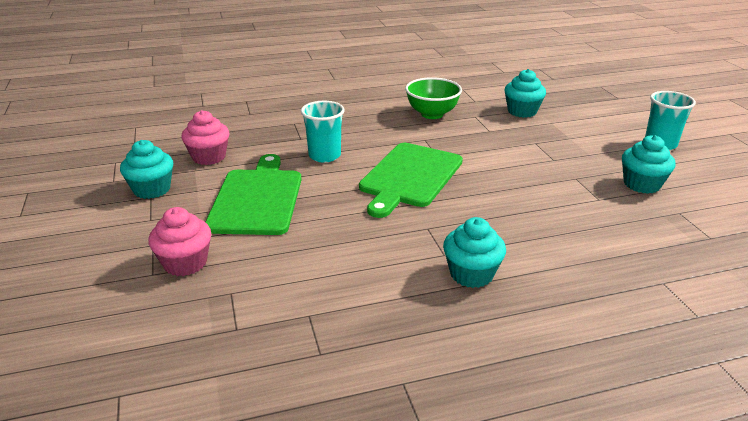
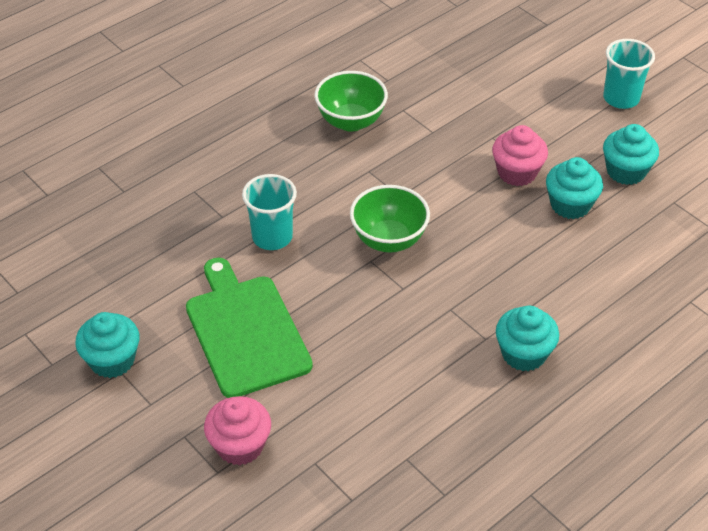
camera: 25 degrees left, 15 degrees up
(209, 157) = (136, 285): pink cupcake -> pink cupcake (517, 172)
(409, 177) = (389, 240): green cutting board -> green bowl
(522, 111) = (452, 84): turquoise cupcake -> turquoise cupcake (570, 205)

